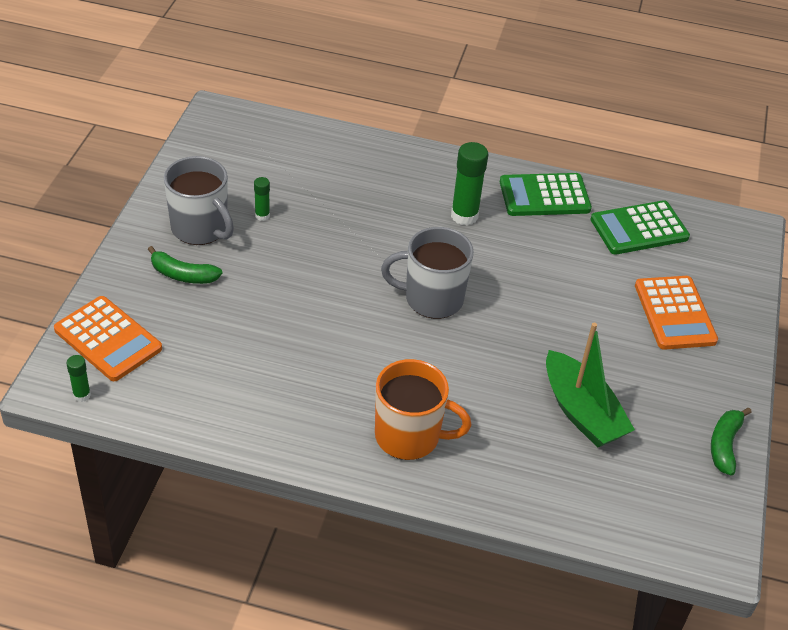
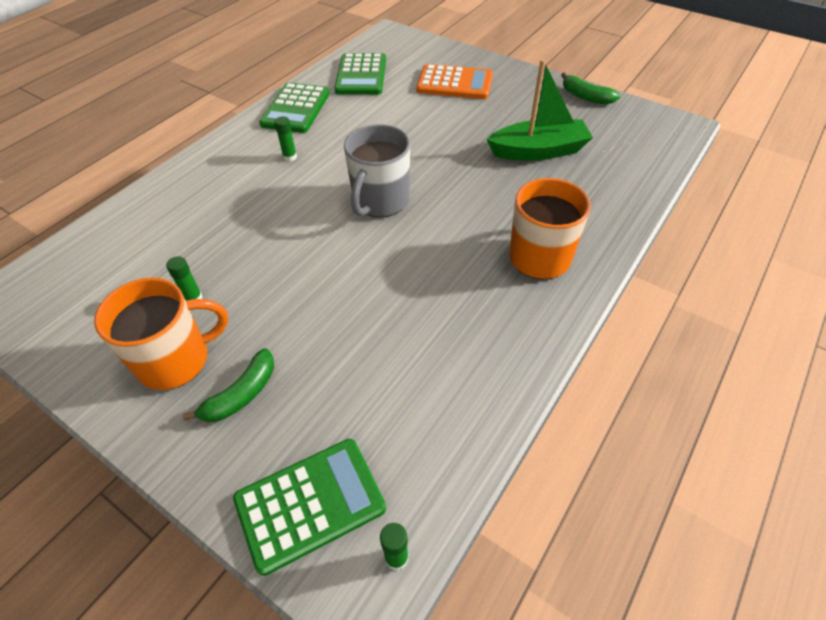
camera: 65 degrees left, 5 degrees up
(108, 339) = (310, 504): orange calculator -> green calculator
(200, 228) = (176, 360): grey mug -> orange mug
(464, 216) = (290, 157): green glue stick -> green glue stick, size x0.53

